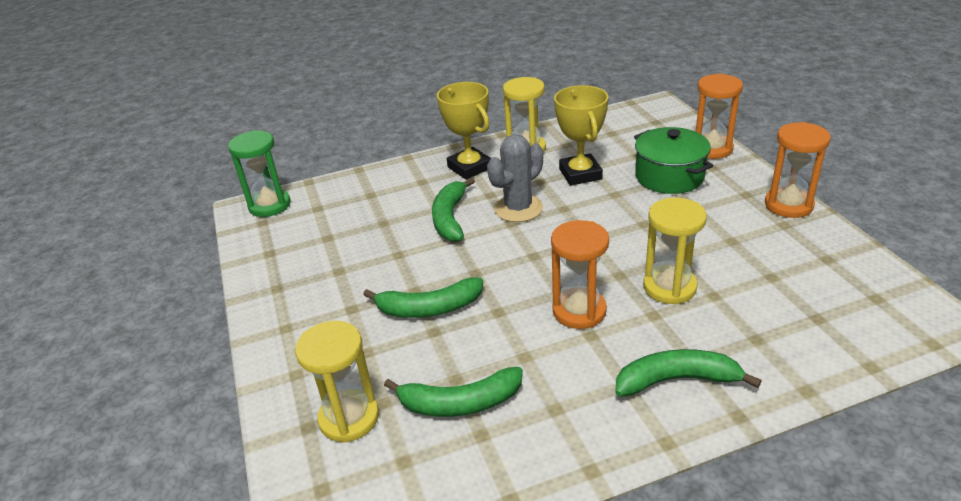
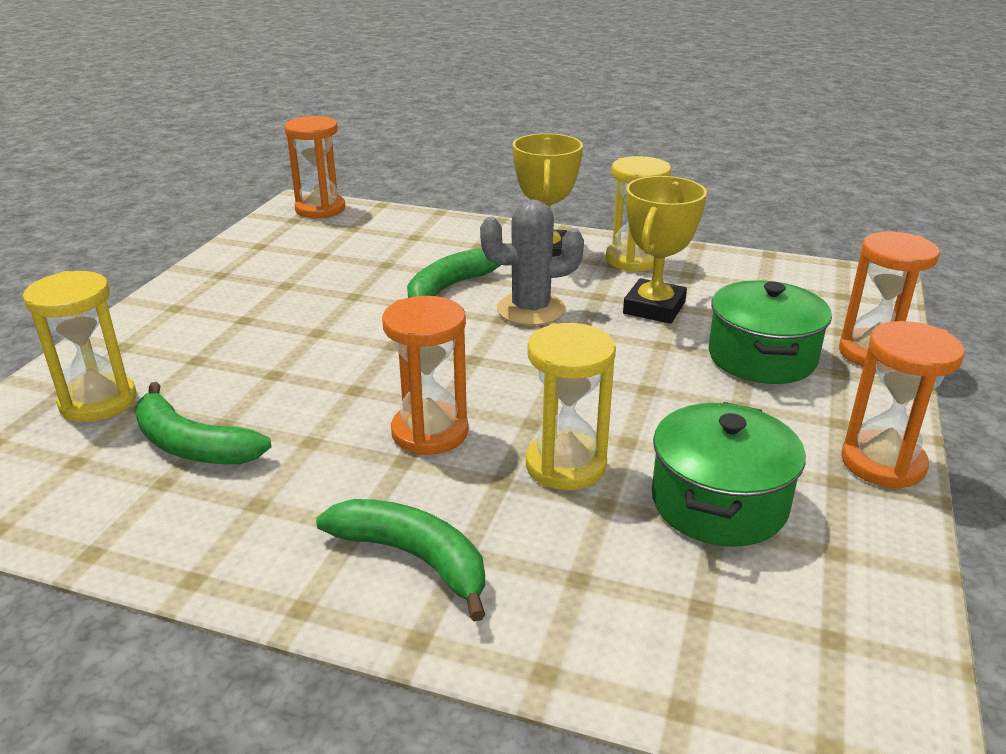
camera: 35 degrees right, 5 degrees down
(269, 205) = (320, 209): green hourglass -> orange hourglass
(429, 308) = (302, 353): green banana -> none
(757, 264) = (719, 503): none -> green pot

